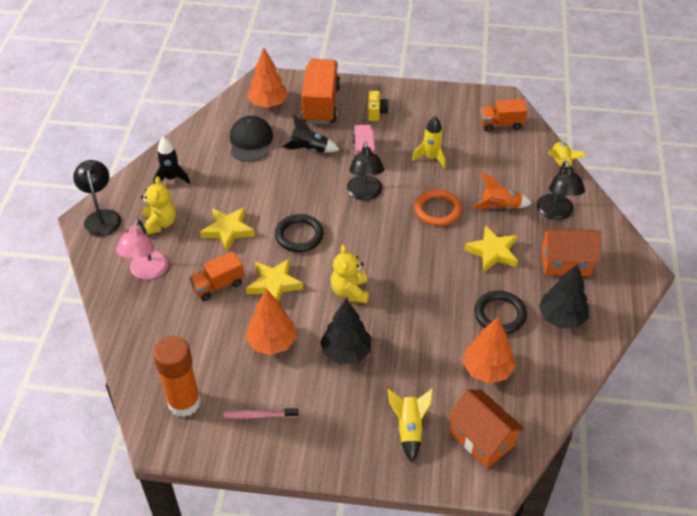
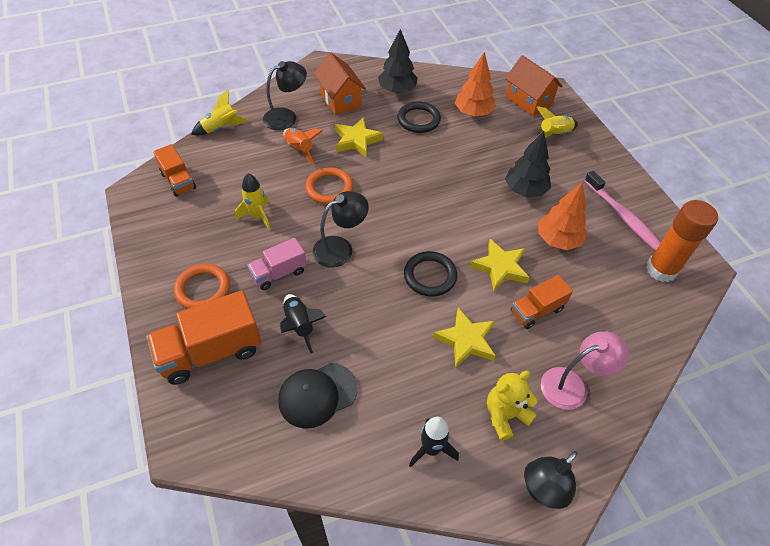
camera: 120 degrees left, 5 degrees up
(218, 285) = (536, 311): orange truck -> orange truck turned 120 degrees clockwise
(259, 415) = (623, 217): pink toothbrush -> pink toothbrush, size x1.68
(268, 103) = (234, 413): orange tree -> none
(350, 292) = (466, 211): yellow teddy bear -> none
(376, 112) = (203, 289): yellow camera -> orange ring
(481, 439) = (528, 101): orange house -> orange house turned 60 degrees counterclockwise

